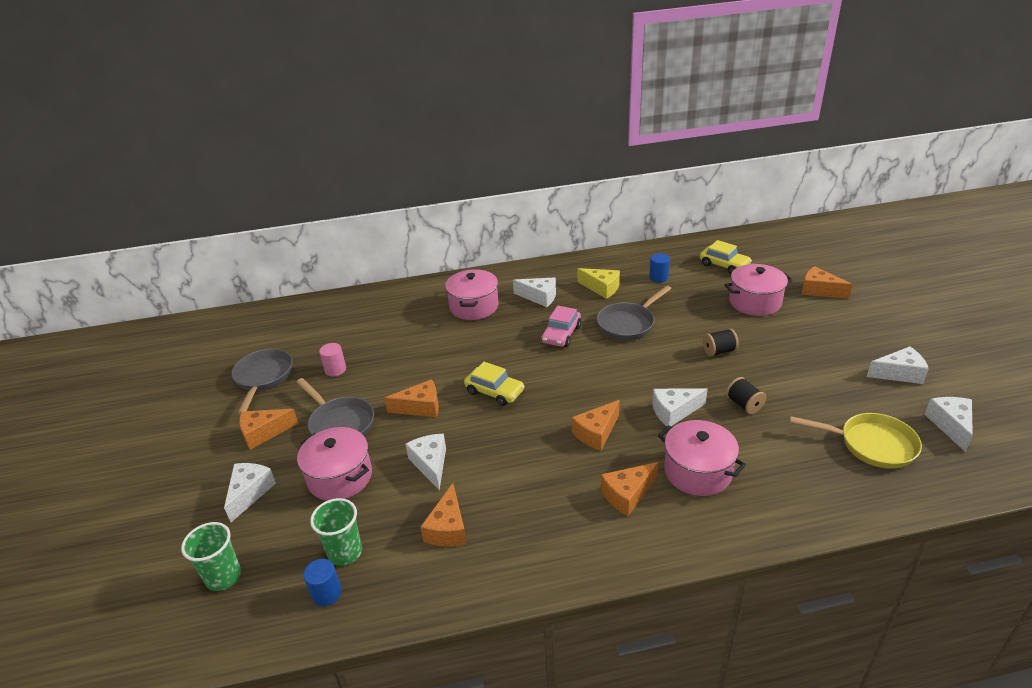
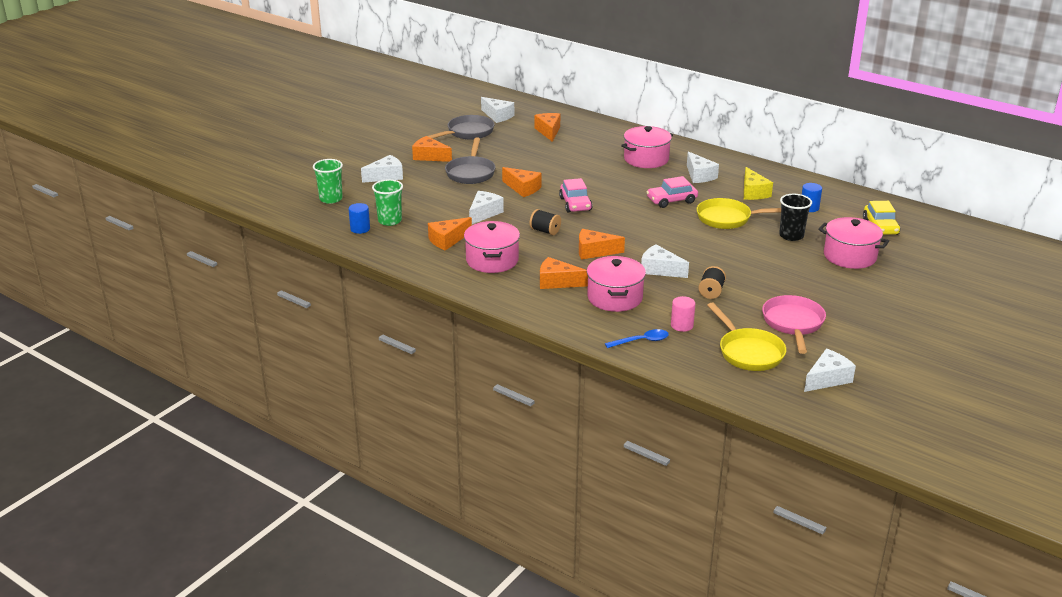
camera: 45 degrees right, 5 degrees down
(335, 370) = (510, 148): pink cylinder -> pink cylinder (682, 325)
(340, 477) = (434, 193): pink pot -> pink pot (492, 260)
(494, 392) = (575, 204): yellow car -> pink car
(628, 324) = (728, 218): grey pan -> yellow pan
(692, 310) = (791, 236): none -> black cup
(719, 351) = (757, 263): black spool -> black spool (545, 231)
(798, 503) = (641, 341): none -> blue spoon
(819, 290) = (921, 277): orange cheese -> orange cheese (548, 131)
(840, 391) = (793, 324): none -> pink pan
(899, 373) = (860, 342): white cheese -> white cheese (497, 116)

